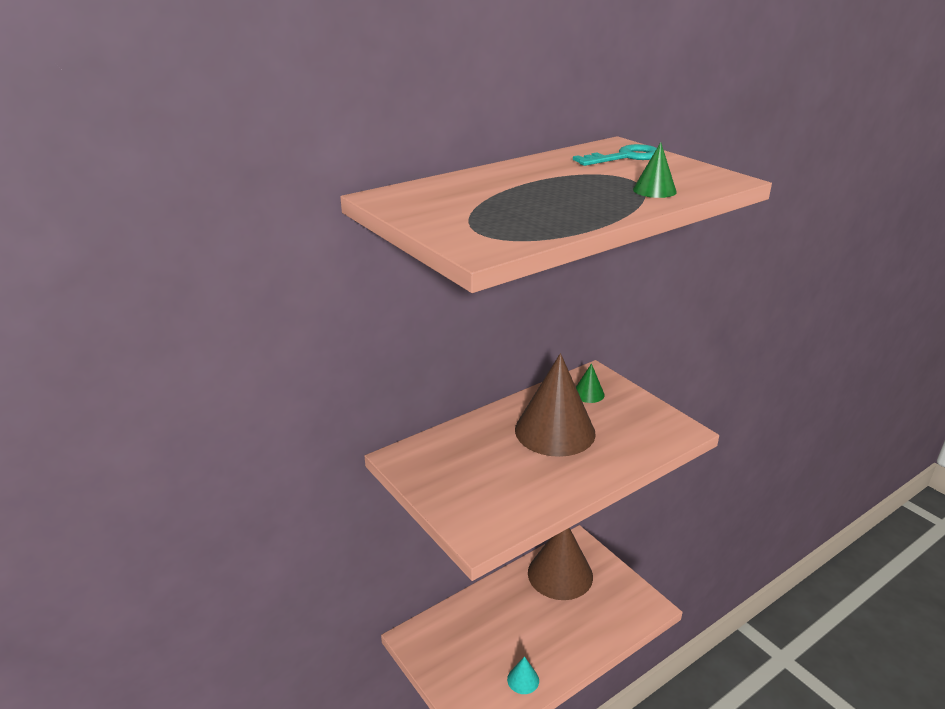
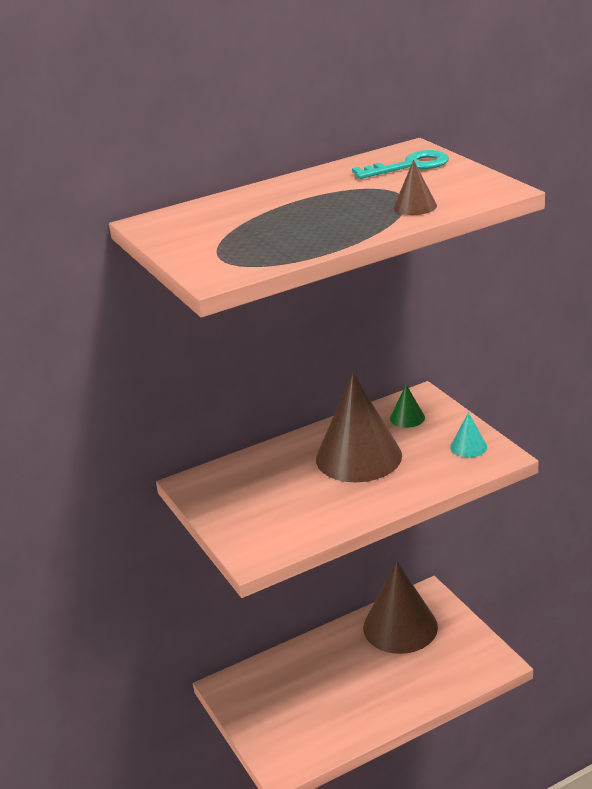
camera: 10 degrees right, 0 degrees up
(523, 680) = (337, 730): turquoise cone -> turquoise cone (468, 447)
(654, 190) = (415, 206): green cone -> brown cone

